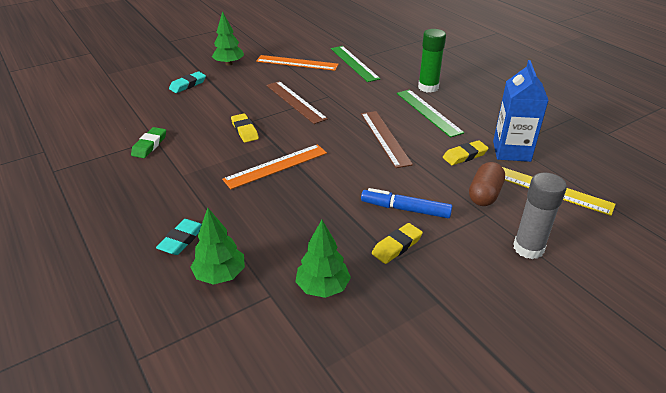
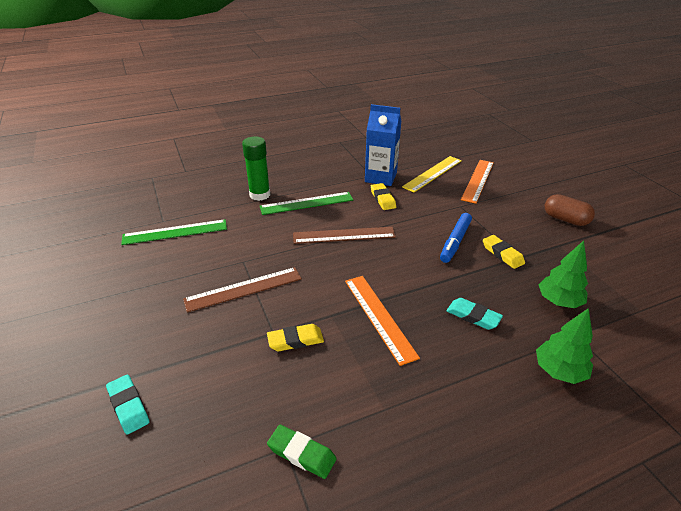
camera: 80 degrees left, 0 degrees up
(182, 240) = (511, 405): turquoise eraser -> turquoise eraser (473, 316)
(229, 63) = (88, 350): green tree -> none
(297, 63) = (139, 278): orange ruler -> orange ruler (477, 180)
(484, 194) = (437, 201): brown capsule -> brown capsule (565, 219)
(528, 248) = (497, 197): grey glue stick -> none

